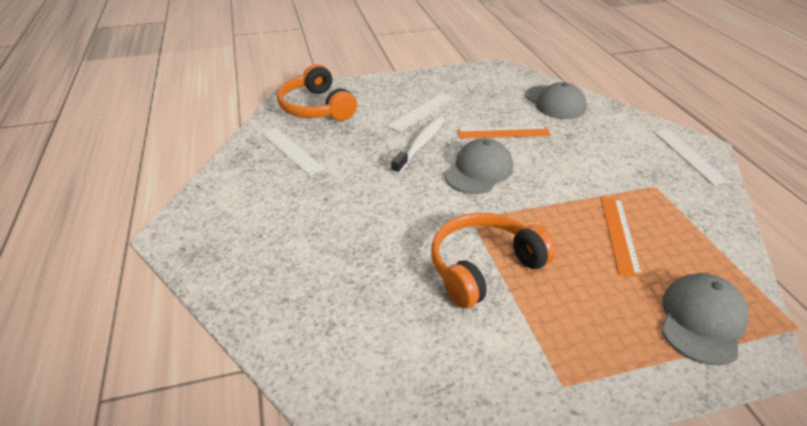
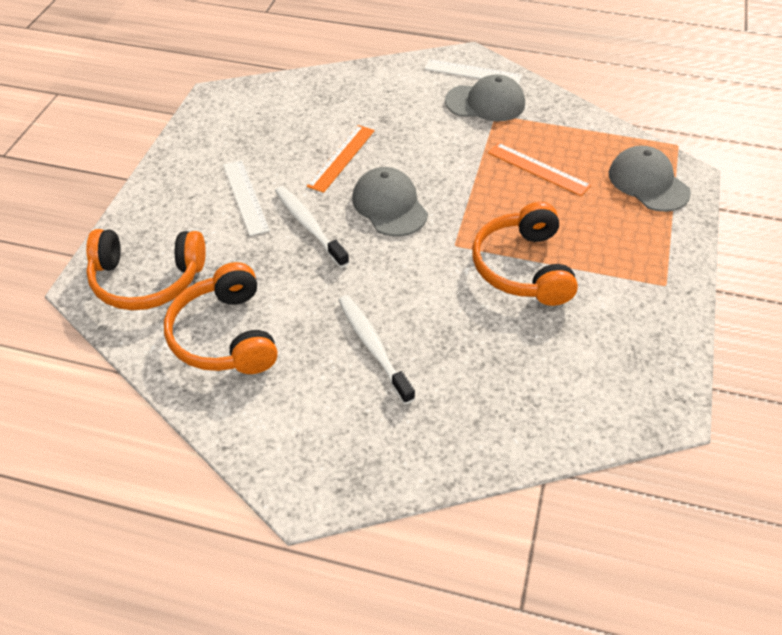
camera: 60 degrees left, 10 degrees up
(291, 151) = (225, 336): white ruler -> orange headphones
(326, 215) = (373, 347): none -> white toothbrush
(555, 102) = (322, 97): grey cap -> grey cap (485, 103)

